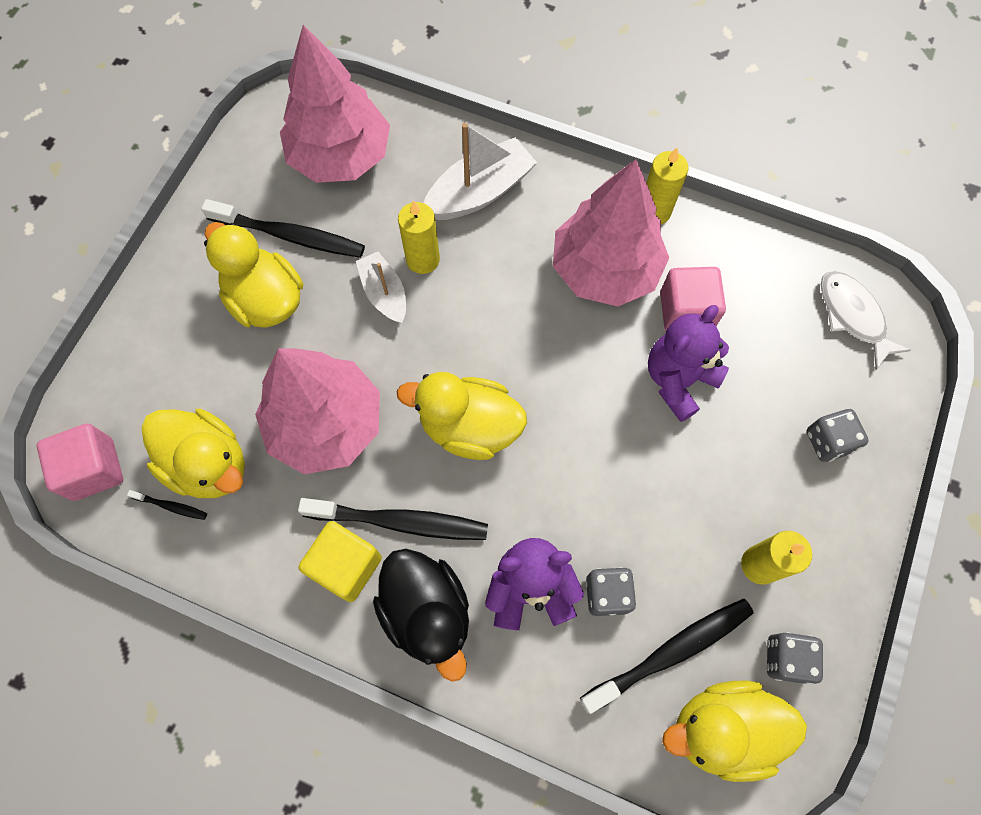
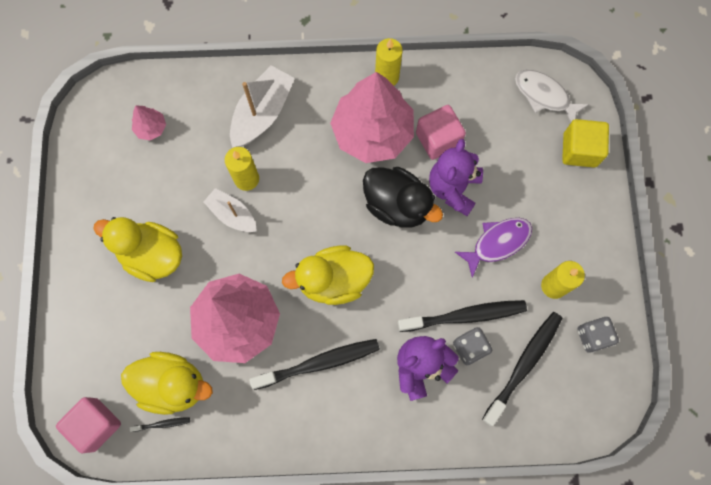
camera: 25 degrees left, 5 degrees up
(290, 236) = (145, 202): black toothbrush -> black toothbrush (465, 316)
(340, 156) = (151, 128): pink tree -> pink tree, size x0.42
(346, 566) = (298, 407): yellow cube -> yellow cube (579, 150)
(427, 612) = (364, 412): black duck -> black duck (397, 205)
(707, 474) = (497, 243): none -> purple fish
(722, 729) = (573, 396): yellow duck -> none
(828, 441) = (562, 187): grey dice -> none

